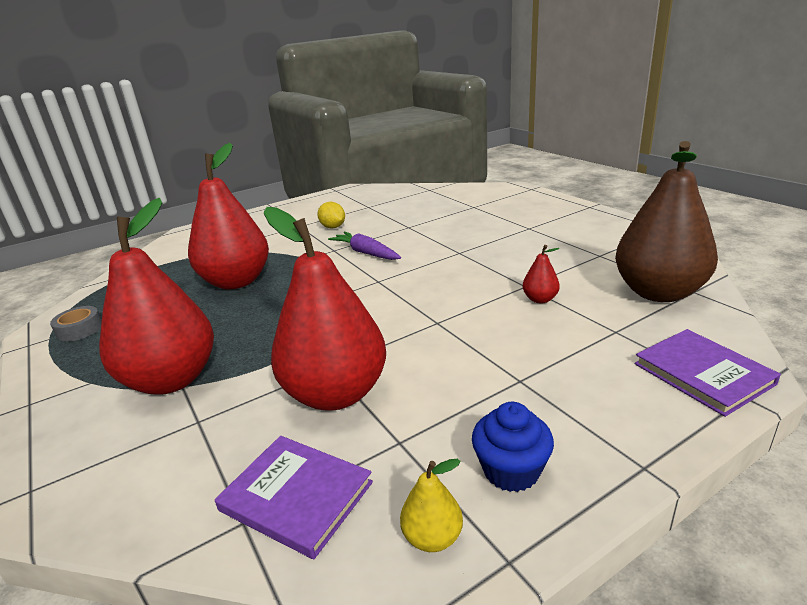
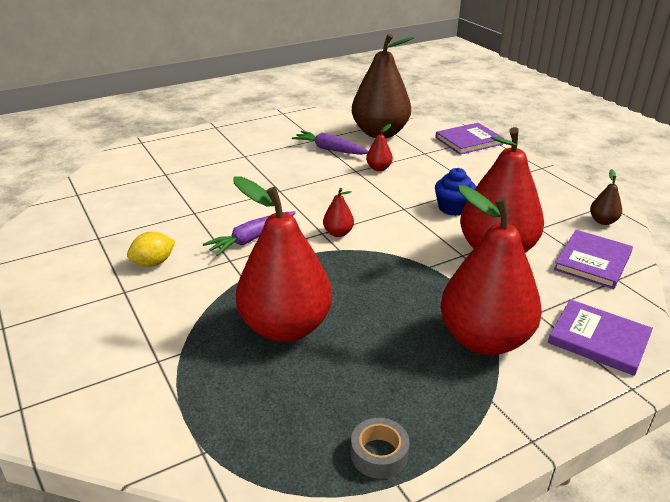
camera: 90 degrees left, 5 degrees up
(123, 473) = (599, 339): none -> purple book
(377, 288) = (338, 233): none -> red pear
(432, 537) = (603, 221): yellow pear -> brown pear
(511, 470) = (553, 198): blue cupcake -> blue cupcake (453, 208)
(576, 265) = (330, 149): none -> purple carrot

